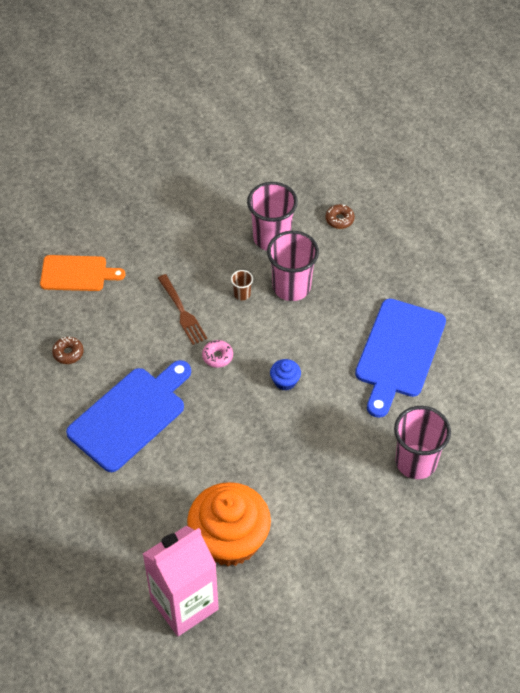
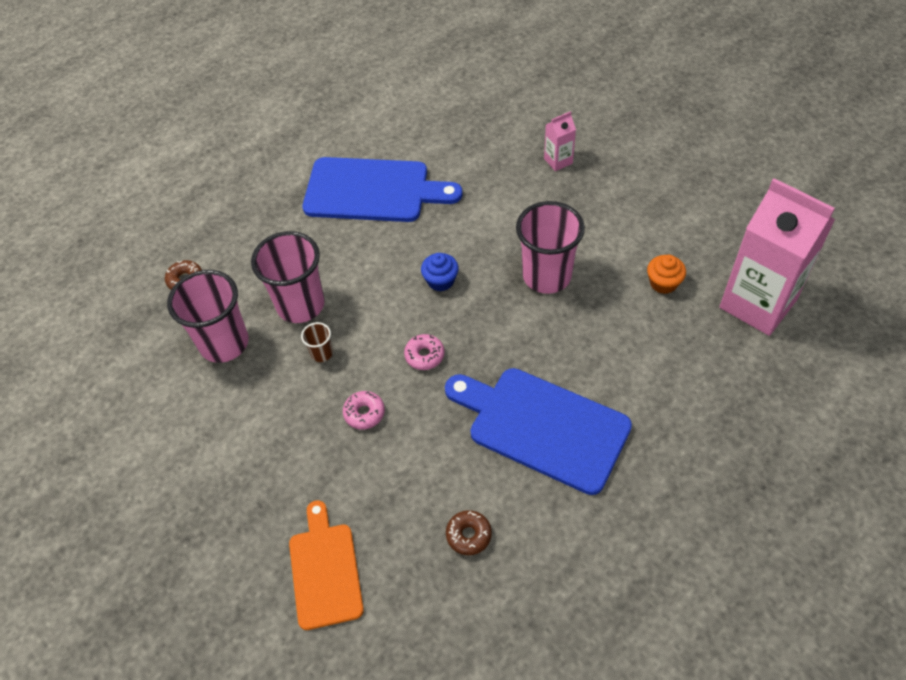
camera: 100 degrees left, 0 degrees up
(182, 311) = (364, 413): brown fork -> pink donut
(229, 540) = (663, 283): orange cupcake -> orange cupcake, size x0.41
(395, 502) = (558, 161): none -> pink carton
(416, 462) = (505, 154): pink cup -> pink cup (546, 276)

